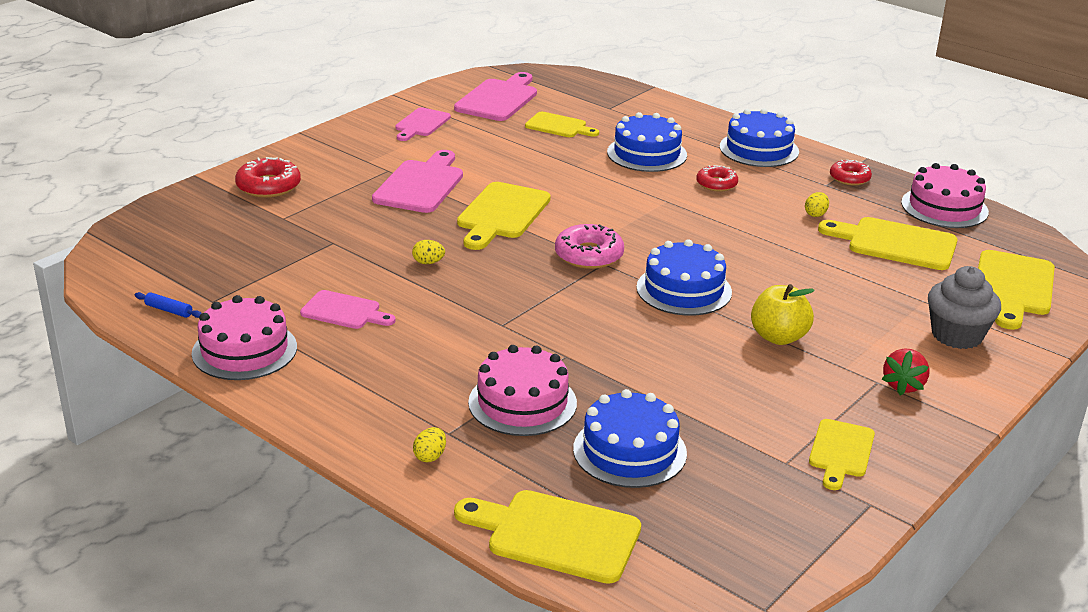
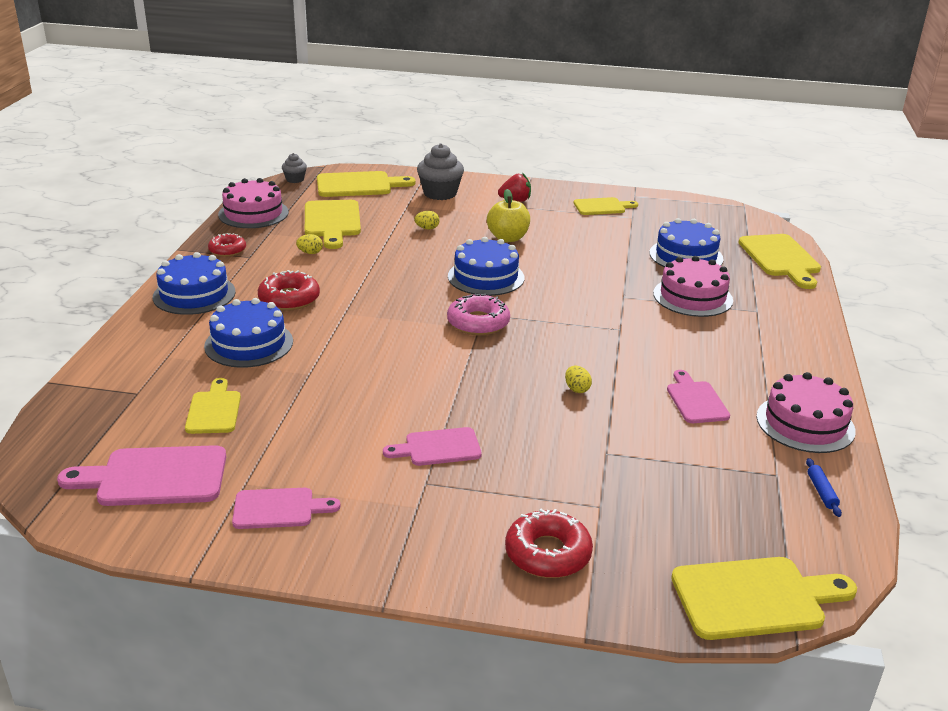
camera: 120 degrees left, 0 degrees up
(421, 185) = (438, 448): pink cutting board -> pink cutting board, size x0.63
(430, 456) = (785, 309): yellow egg -> yellow egg (427, 228)
(501, 214) = (452, 382): yellow cutting board -> yellow cutting board (755, 598)
(716, 184) = (289, 299): red donut -> red donut, size x1.51
(1049, 251) = (295, 179): none -> grey cupcake

